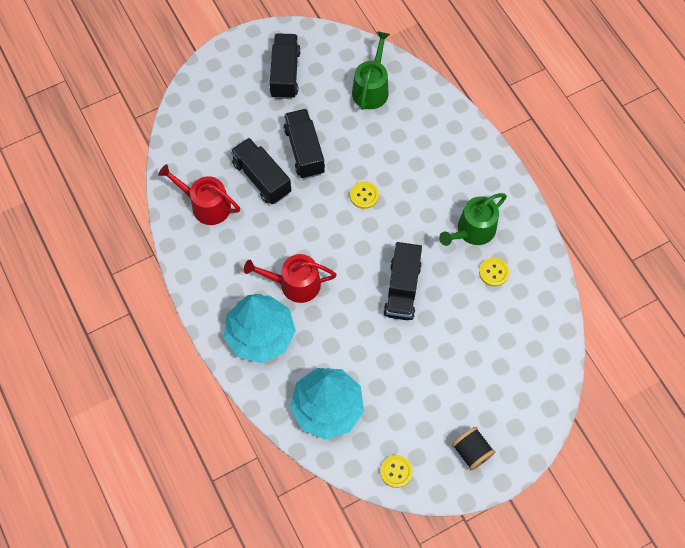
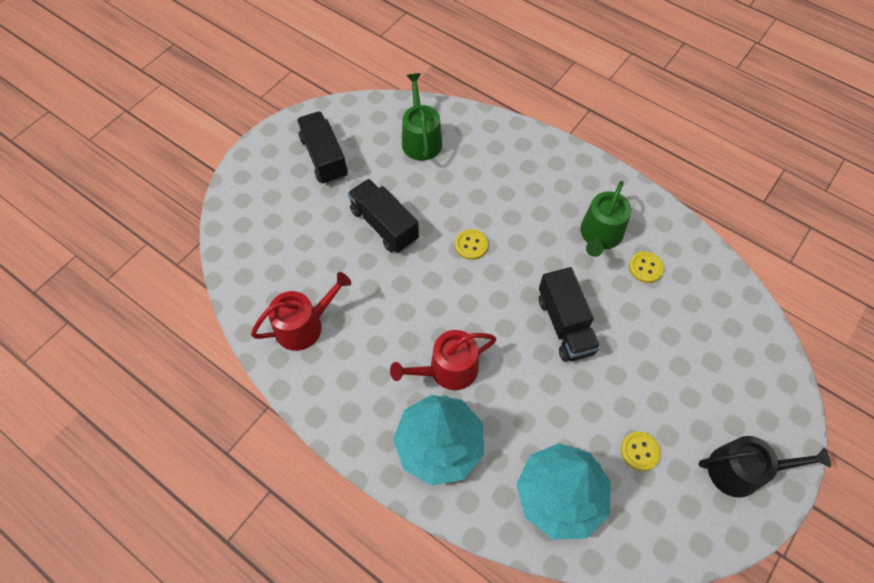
camera: 25 degrees left, 5 degrees down
(206, 205) = (304, 325): red watering can -> red watering can turned 150 degrees clockwise
(262, 178) = (352, 271): black truck -> none
(396, 471) = (677, 535): yellow button -> yellow button (640, 451)
(471, 451) = (741, 470): black spool -> black watering can

